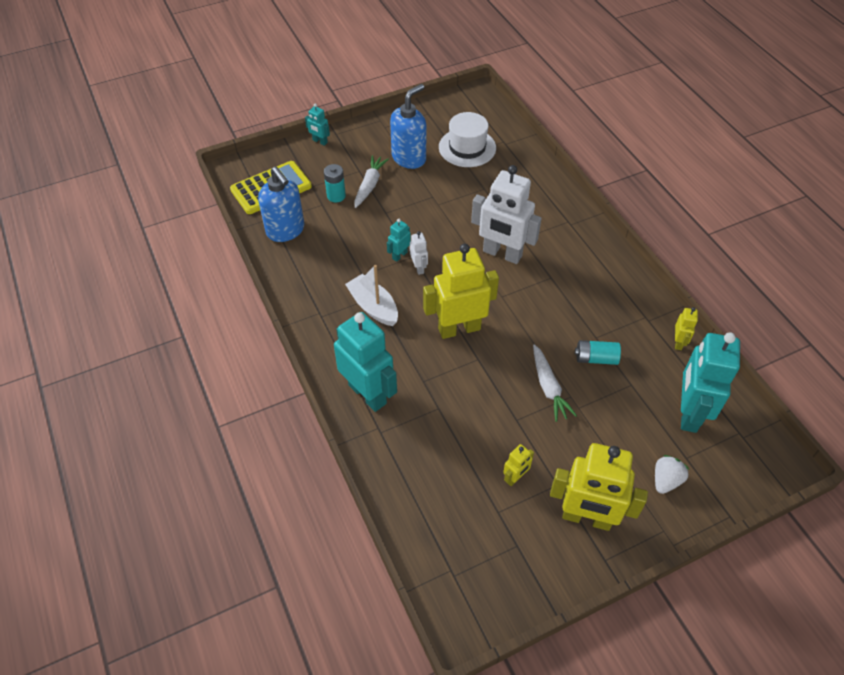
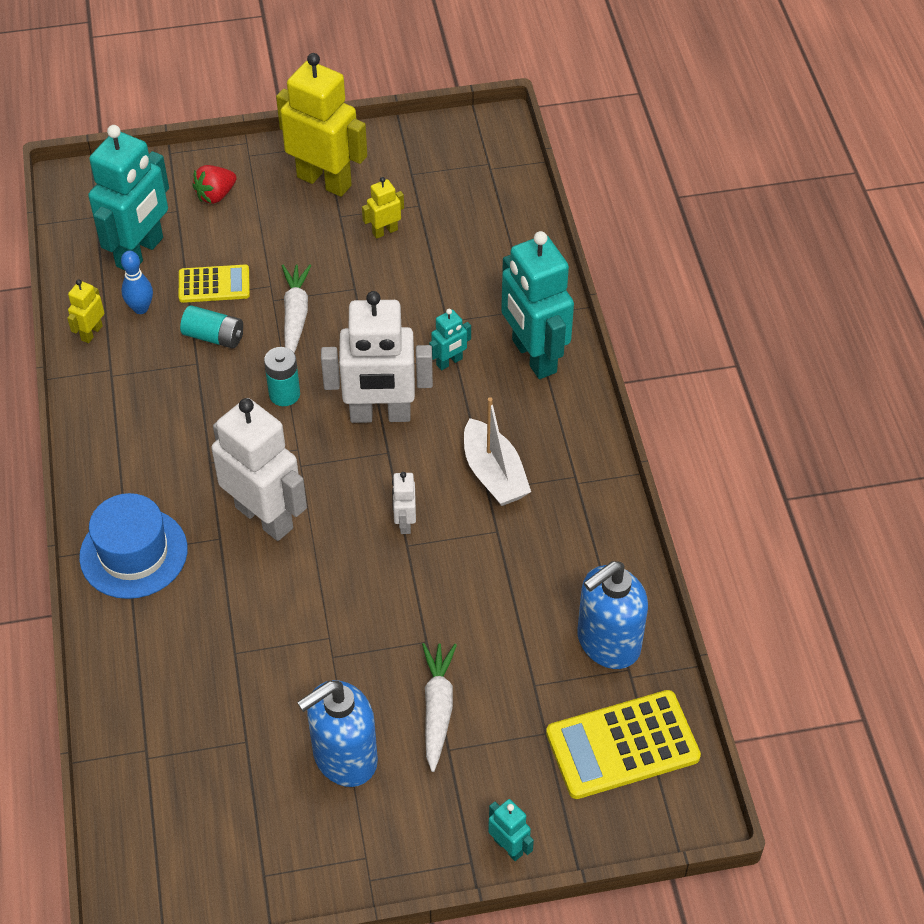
camera: 165 degrees left, 0 degrees up
(286, 230) = (607, 643): blue soap dispenser -> blue soap dispenser turned 105 degrees counterclockwise
(336, 196) = (505, 698): turquoise battery -> turquoise battery (284, 394)
(370, 185) = (437, 708): white carrot -> white carrot turned 150 degrees clockwise
(399, 255) = (428, 551): turquoise robot -> turquoise robot (449, 362)
(459, 328) = (380, 415): yellow robot -> white robot
(467, 147) = (223, 758): white hat -> none
(564, 221) = (133, 553): none -> blue hat
(619, 398) = (214, 284): none -> yellow calculator
(658, 368) = (140, 308): none -> blue bowling pin
(666, 480) = (216, 195): white strawberry -> red strawberry

